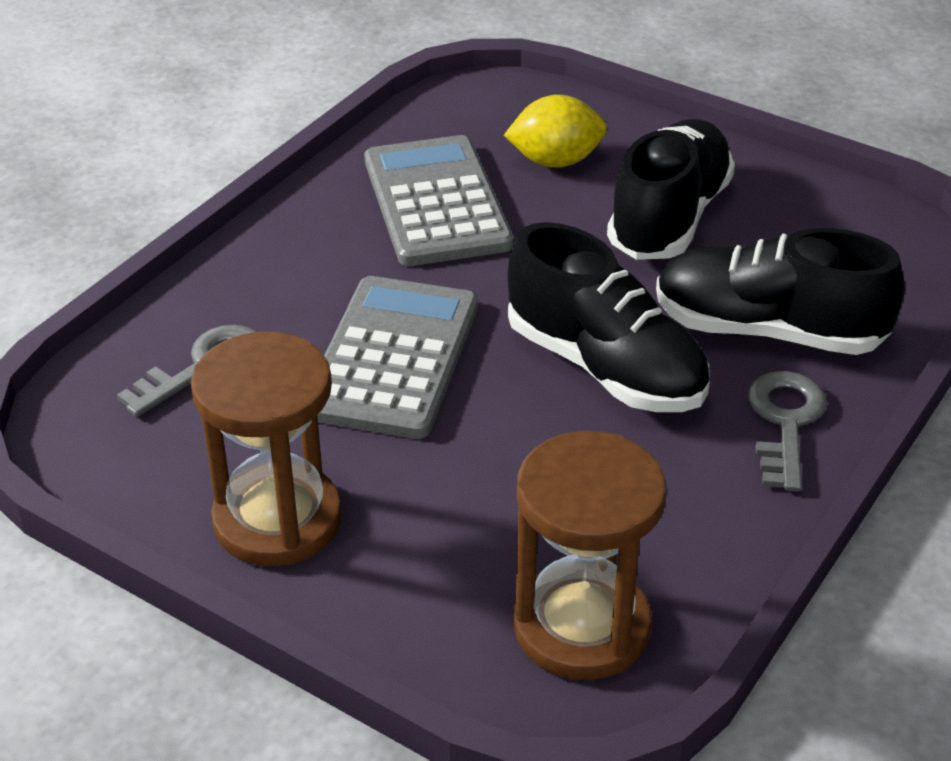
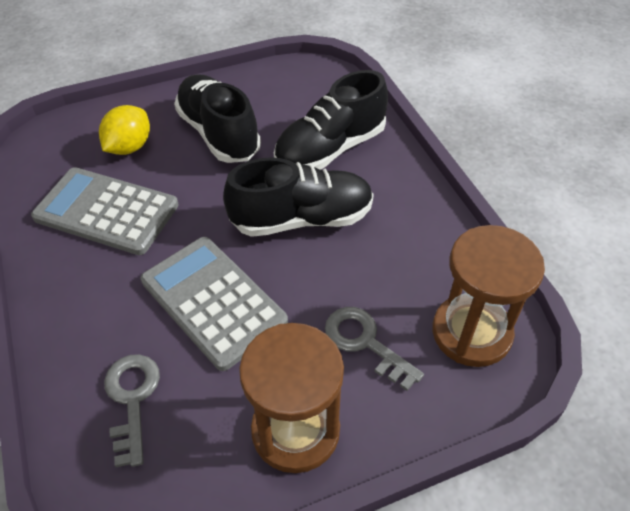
camera: 55 degrees left, 10 degrees up
(785, 423) = (394, 180): grey key -> grey key (365, 343)

